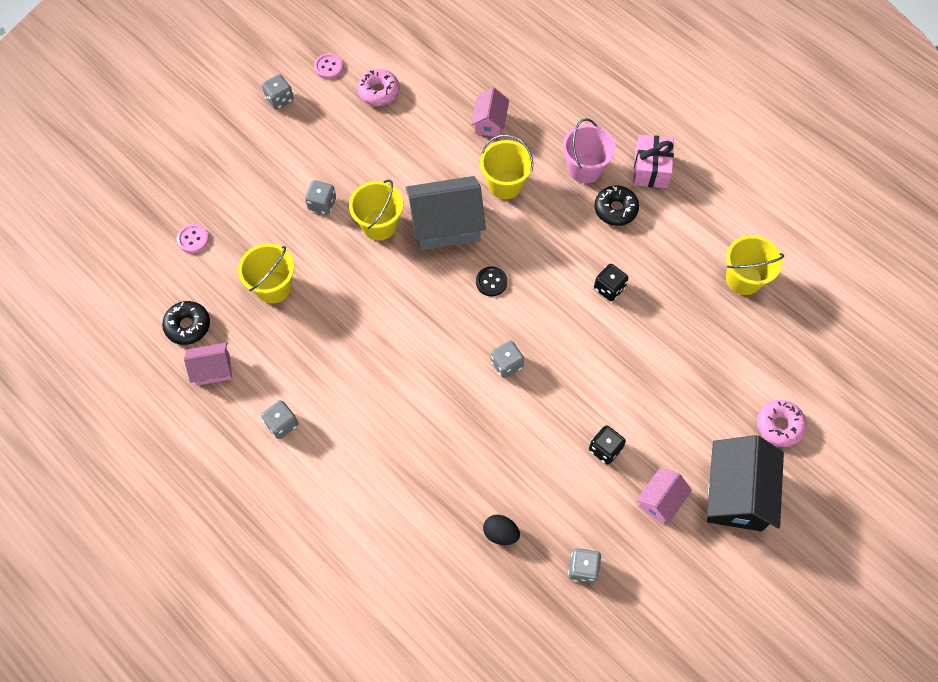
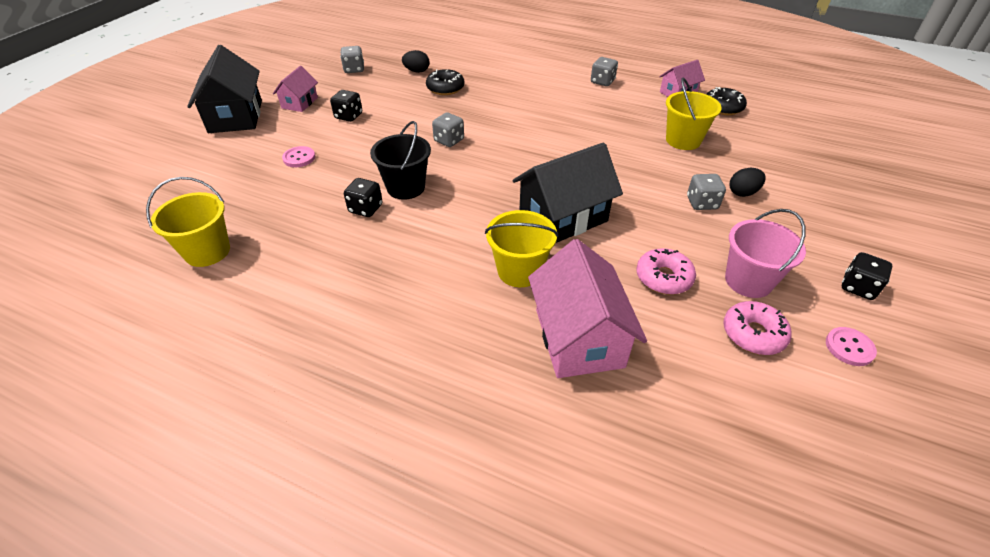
camera: 160 degrees right, 20 degrees down
(193, 239) = (785, 152): pink button -> pink button (299, 158)
(278, 204) = (743, 193): none -> black egg
(279, 99) = (858, 287): grey dice -> black dice
(379, 225) = (630, 201): yellow bucket -> none
(446, 225) = (563, 217): grey house -> black house
(490, 122) = (579, 337): pink house -> pink house, size x1.83
(491, 282) = (490, 186): black button -> none
(568, 305) = (406, 187): none -> black bucket
(584, 168) = (425, 315): pink bucket -> pink bucket (748, 281)
(615, 209) = (373, 280): black donut -> black donut (445, 88)
(651, 169) = (331, 340): pink gift -> none
(779, 425) = (189, 156): pink donut -> pink donut (663, 278)

